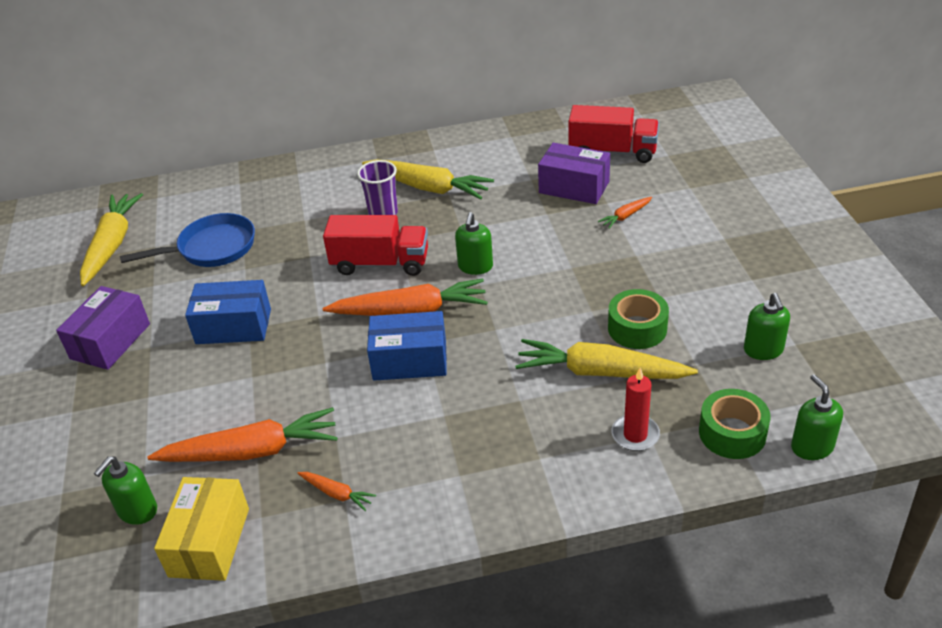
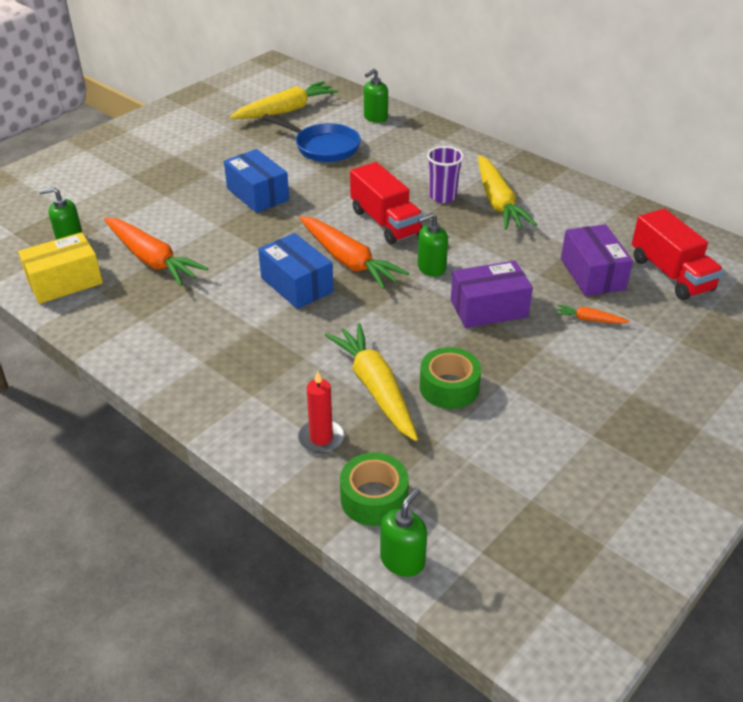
camera: 50 degrees right, 0 degrees up
(110, 341) = (200, 157): purple box -> purple box (488, 308)
(337, 494) = (143, 313): orange carrot -> none
(763, 350) = (500, 479): green soap dispenser -> green soap dispenser (375, 118)

